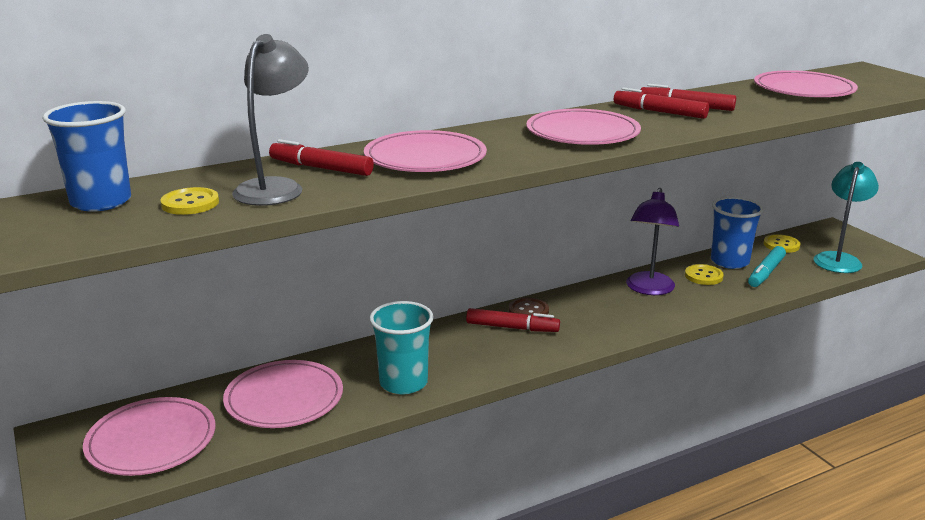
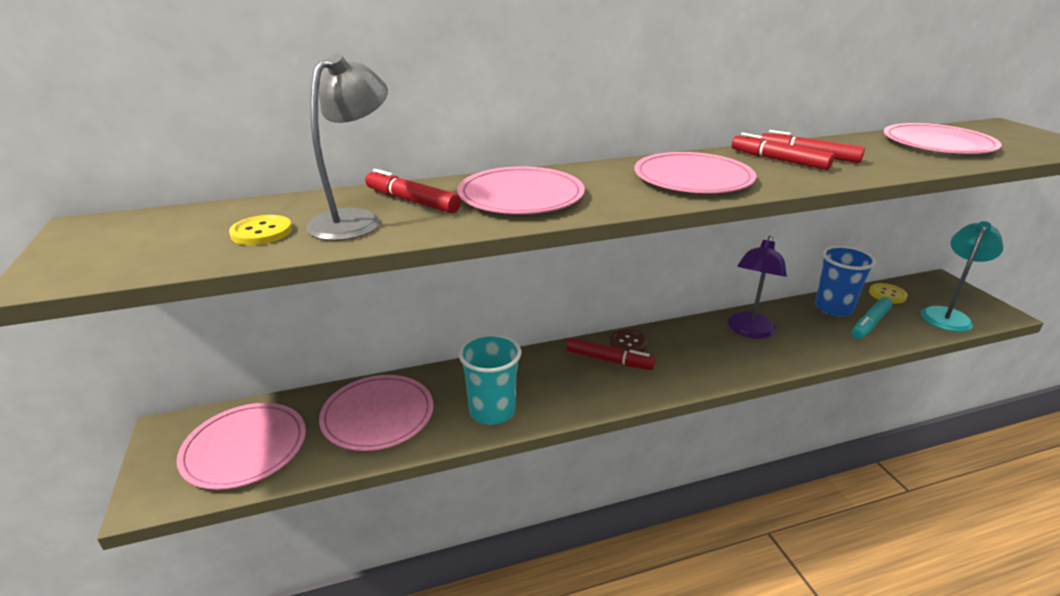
camera: 10 degrees right, 5 degrees up
(101, 202) = (180, 224): blue cup -> none
(703, 276) = (805, 321): yellow button -> none

